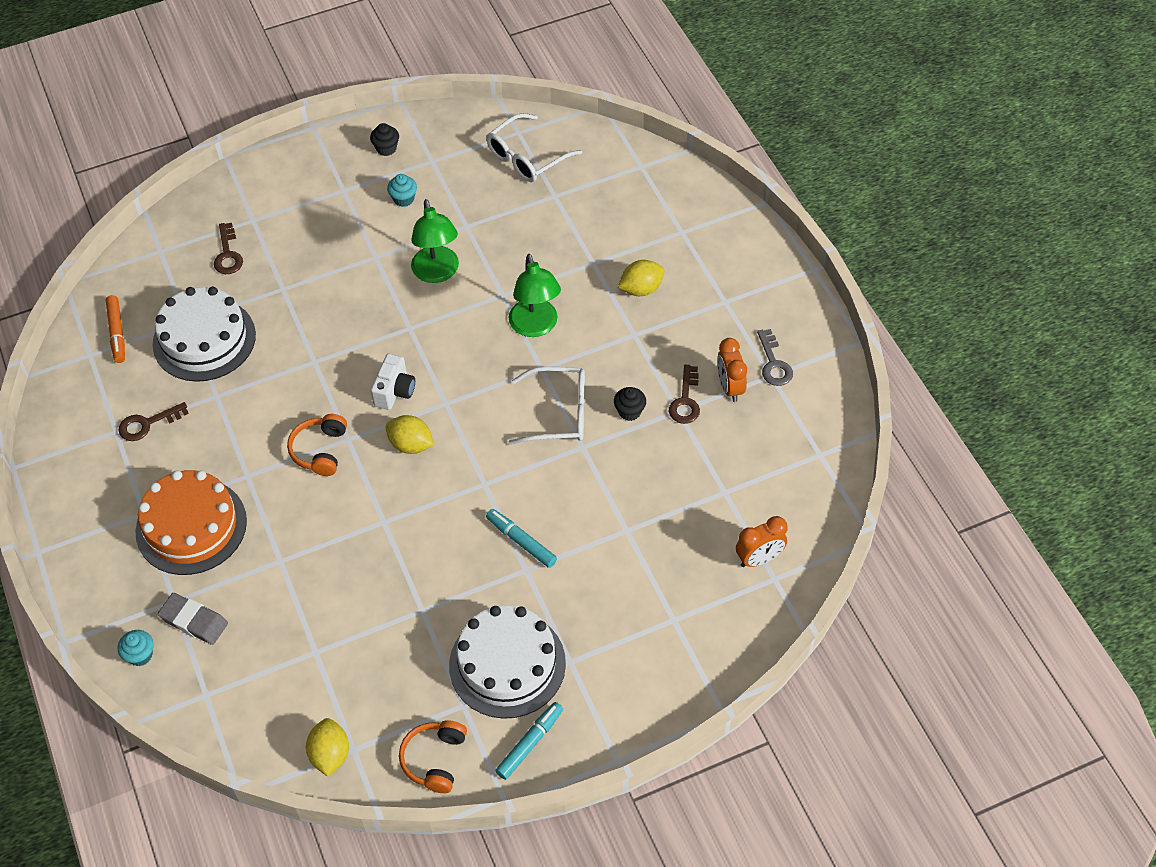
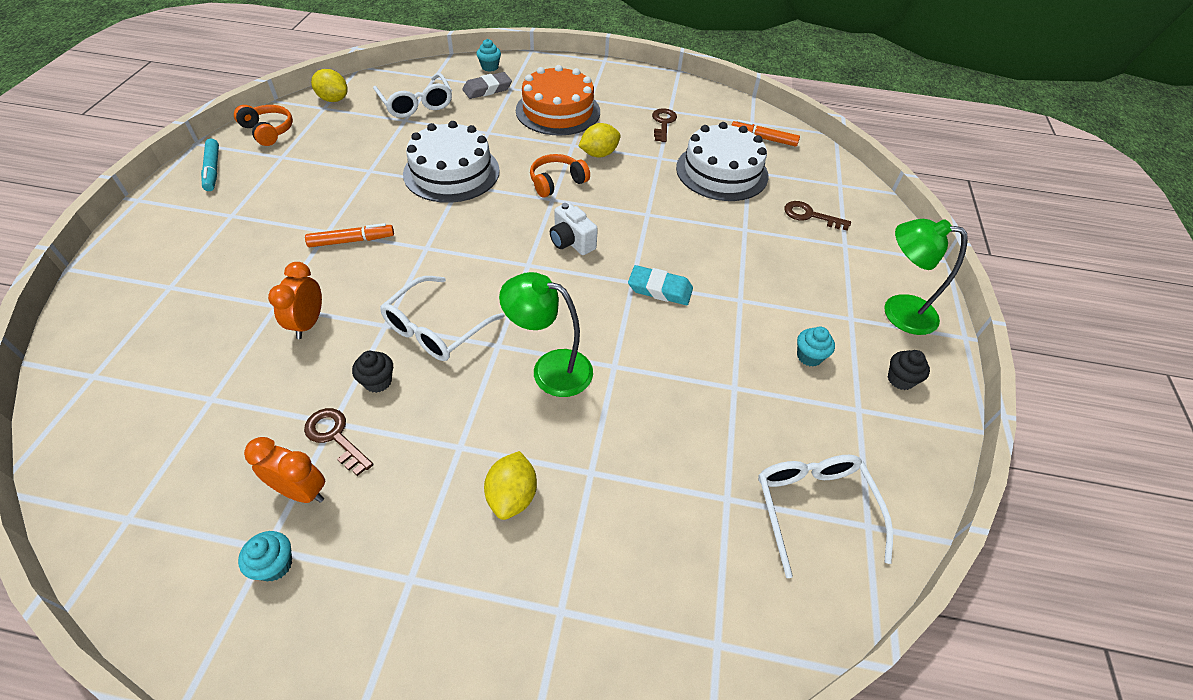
camera: 120 degrees right, 5 degrees down
(277, 665) = (416, 104): none -> white glasses
(320, 450) = (557, 182): orange headphones -> orange headphones turned 75 degrees counterclockwise
(403, 307) = (660, 289): none -> turquoise eraser
(411, 445) = (509, 227): yellow lemon -> yellow lemon (599, 154)
(437, 273) = (684, 332): green lamp -> green lamp (898, 311)
(507, 664) = (276, 187): white cake -> white cake (451, 172)
(521, 541) = (351, 241): turquoise marker -> orange marker
(759, 559) = (122, 378): orange clock -> orange clock (308, 323)
(774, 364) = (275, 565): grey key -> turquoise cupcake

